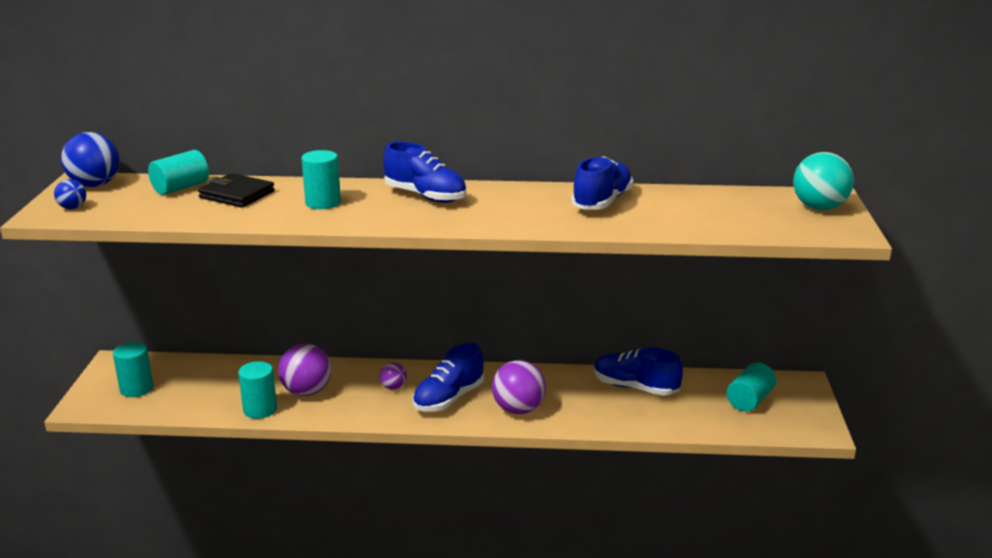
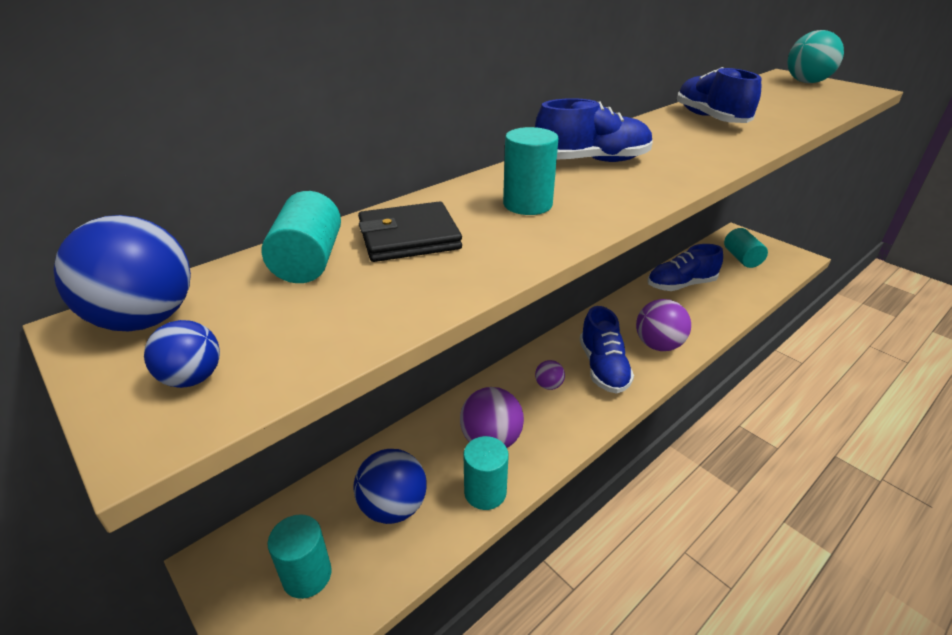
camera: 45 degrees left, 10 degrees up
(210, 388) = (393, 507): none -> blue ball

